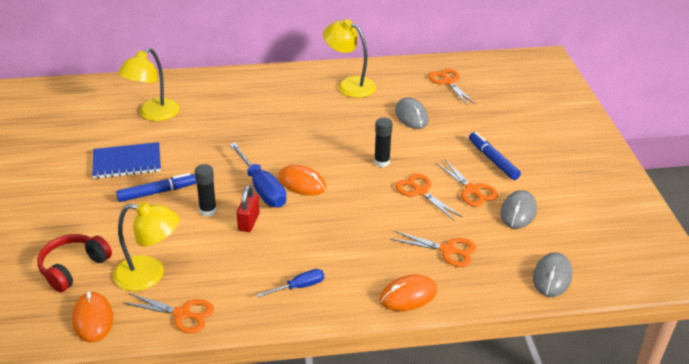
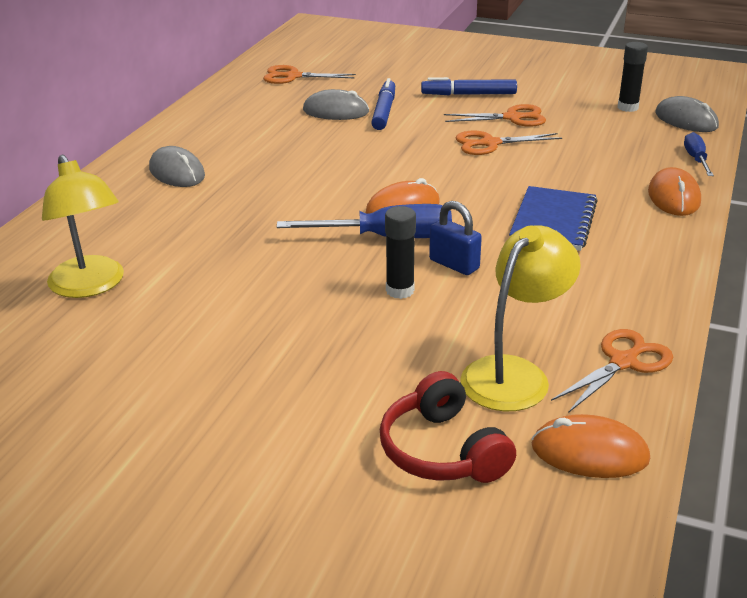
camera: 60 degrees left, 5 degrees down
(127, 162) = (198, 338): blue notebook -> blue notebook (553, 221)
(157, 192) = (311, 325): blue marker -> blue marker (384, 111)
(249, 222) = (454, 264): red padlock -> blue padlock
(299, 287) = (617, 259): blue screwdriver -> blue screwdriver (696, 159)
(349, 85) = (221, 128): yellow lamp -> none
(382, 162) = (410, 150): black glue stick -> black glue stick (627, 107)
(447, 250) = (608, 157): orange scissors -> none
(518, 212) = (570, 107): grey mouse -> grey mouse (177, 172)

